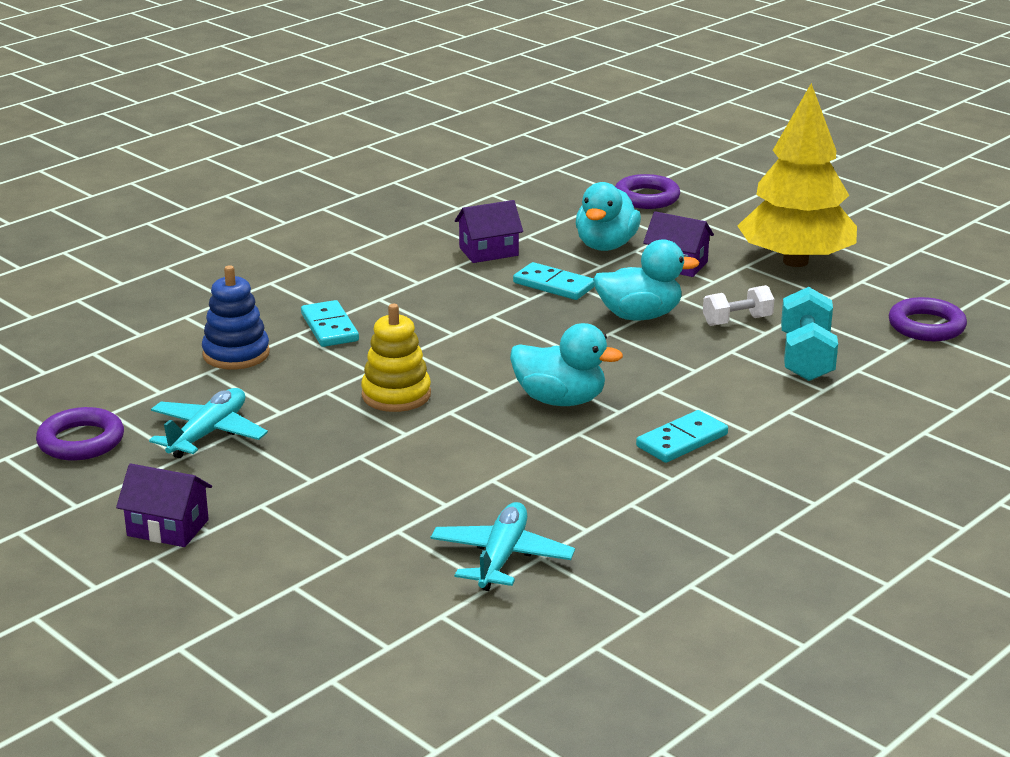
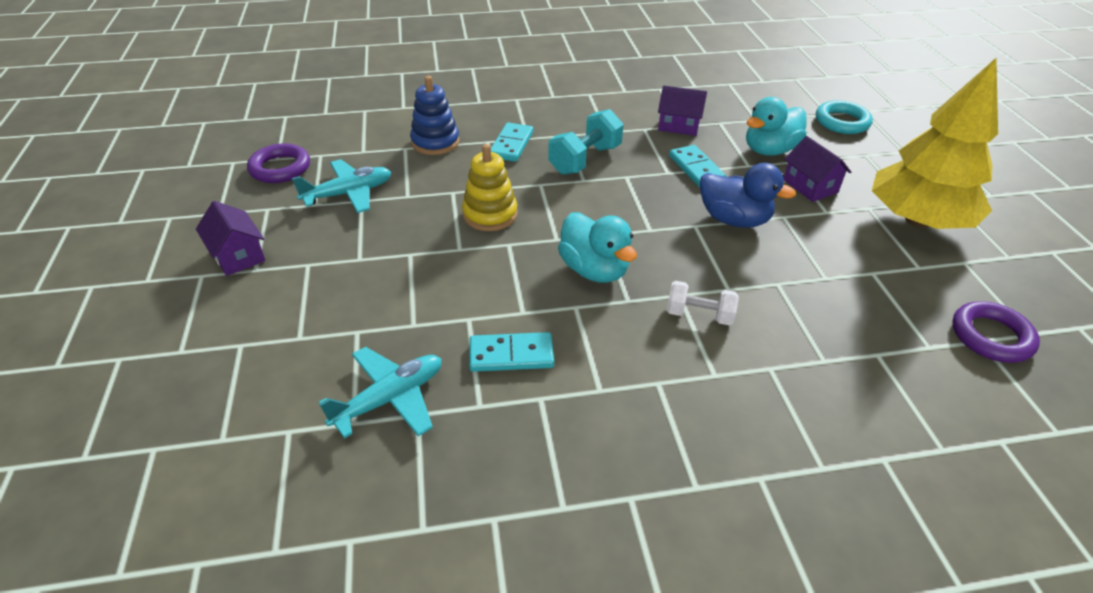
camera: 35 degrees right, 15 degrees up
(639, 316) = (734, 220): turquoise duck -> blue duck
(646, 198) = (842, 122): purple ring -> turquoise ring
(681, 440) = (646, 354): turquoise domino -> turquoise domino (511, 355)
(737, 321) = (810, 257): white dumbbell -> white dumbbell (699, 315)
(806, 358) = (839, 320): turquoise dumbbell -> turquoise dumbbell (585, 160)

